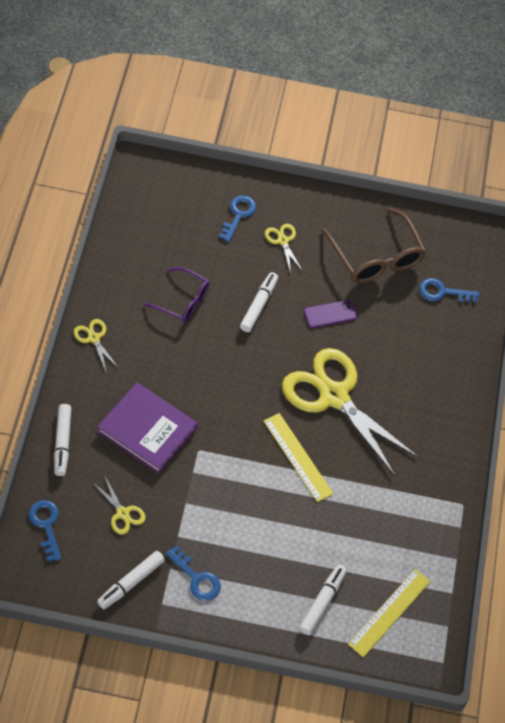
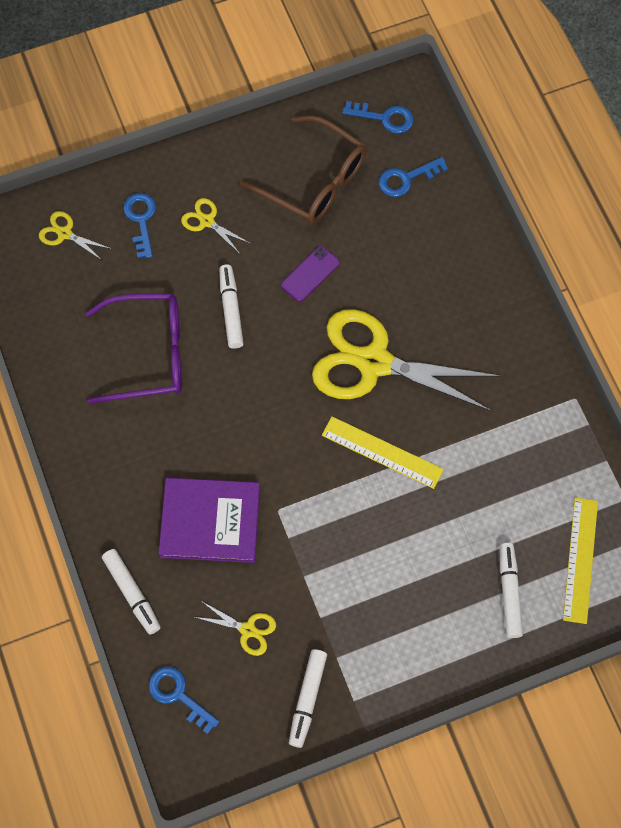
camera: 25 degrees left, 10 degrees up
(93, 338) = (84, 455): yellow scissors -> yellow scissors (64, 234)
(182, 301) = (148, 354): purple glasses -> purple glasses, size x1.59
(196, 578) = (369, 650): blue key -> blue key (384, 118)

